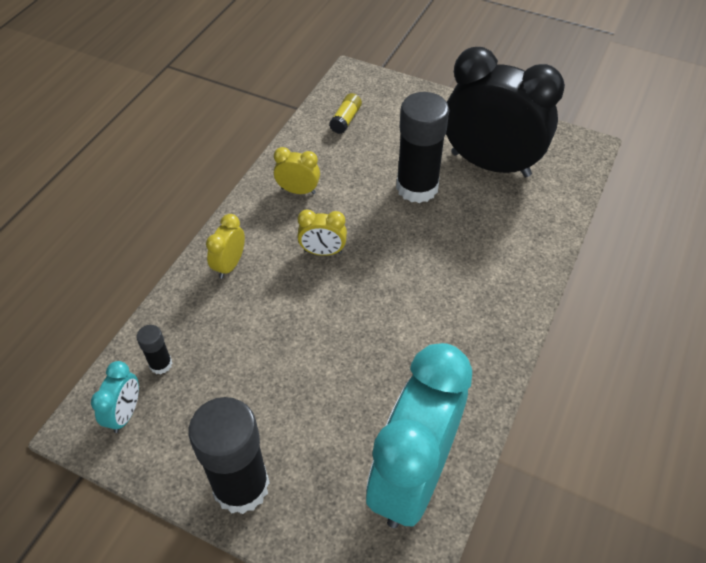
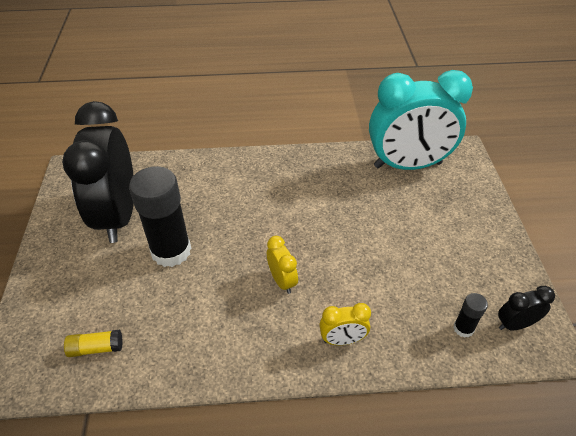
camera: 120 degrees left, 5 degrees down
(125, 414) = (515, 324): turquoise clock -> black clock
(241, 486) = (487, 232): black glue stick -> none
(298, 191) = (223, 336): yellow clock -> none

